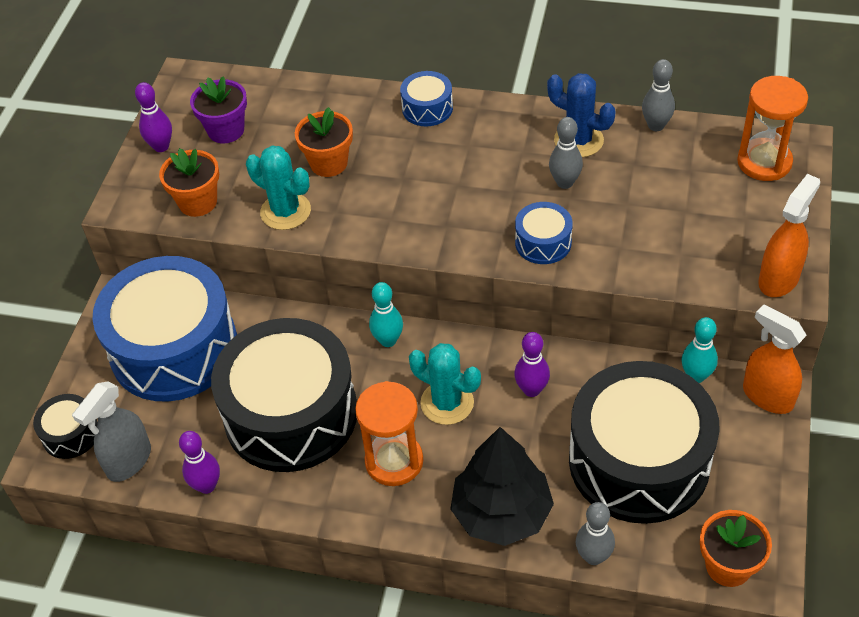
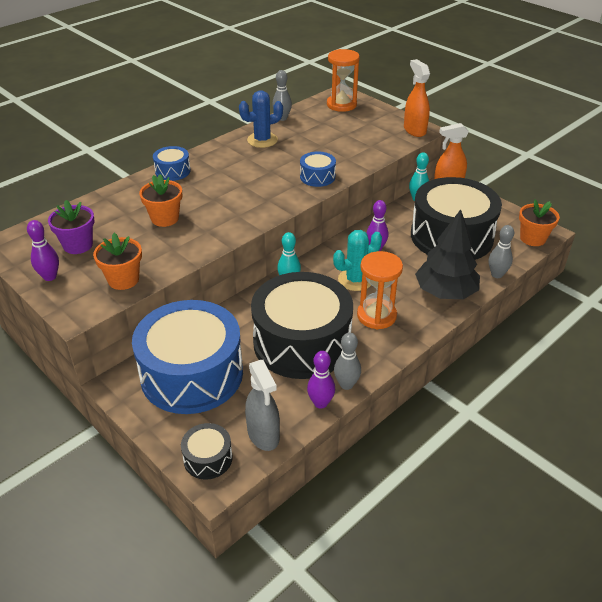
camera: 60 degrees left, 10 degrees down
(285, 211) = (181, 248): turquoise cactus -> none
(565, 183) = (285, 155): grey bowling pin -> grey bowling pin (346, 384)

